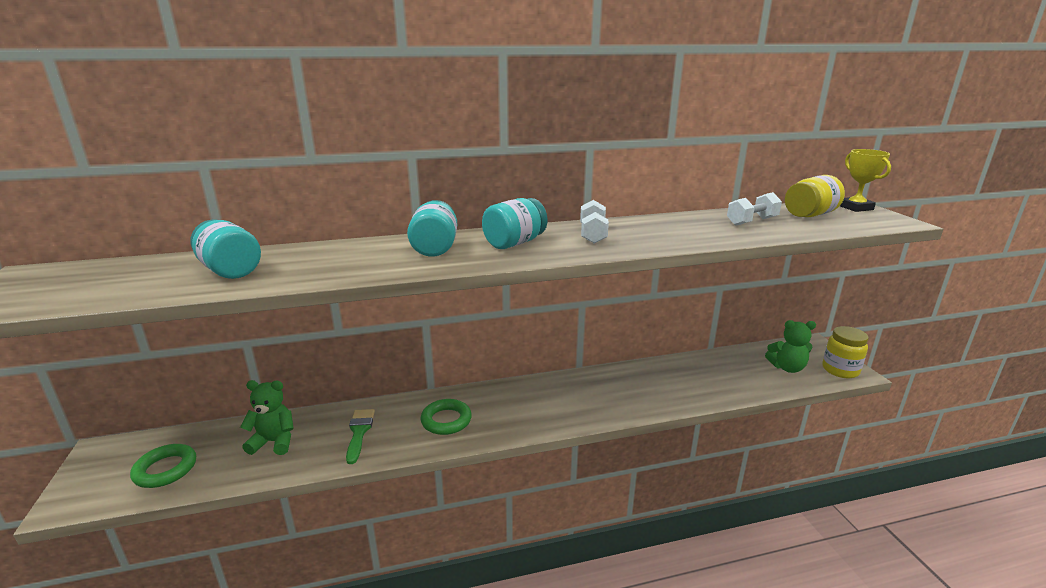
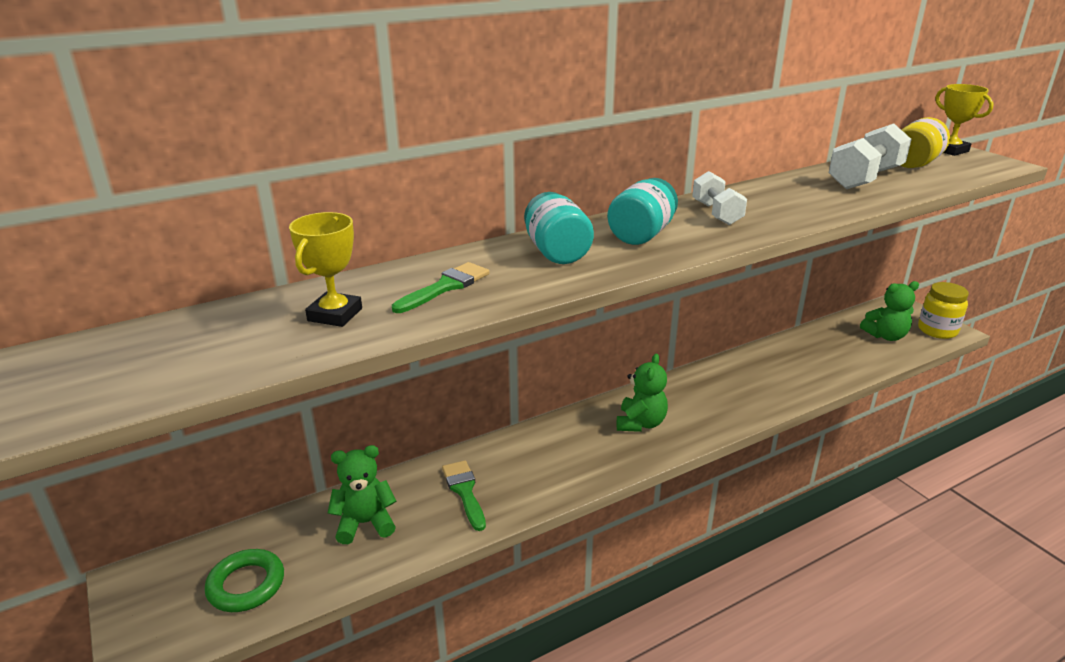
camera: 15 degrees left, 5 degrees up
(230, 270) = (335, 315): turquoise jar -> yellow trophy
(326, 262) = (445, 287): none -> green brush
(446, 420) = (559, 458): green ring -> none
(527, 404) = (640, 423): none -> green teddy bear
(752, 221) = (865, 178): white dumbbell -> white dumbbell, size x1.54

